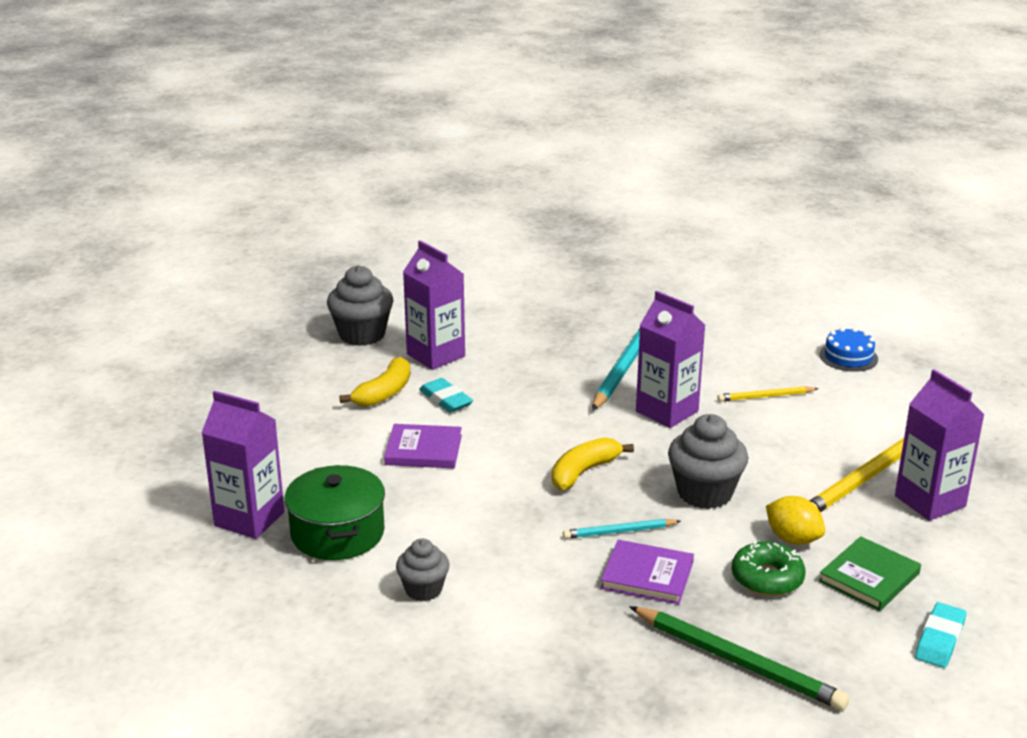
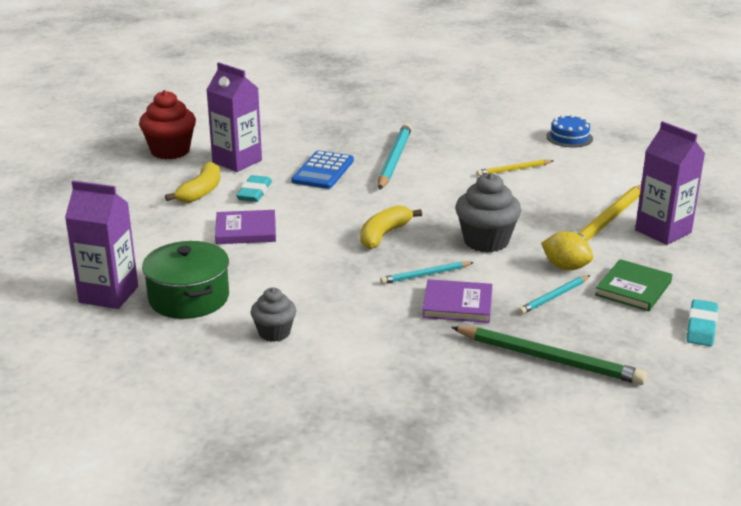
camera: 10 degrees left, 0 degrees up
(362, 334) = (170, 151): grey cupcake -> red cupcake
(446, 399) = (254, 192): turquoise eraser -> turquoise eraser turned 60 degrees clockwise
(533, 377) = (323, 171): none -> blue calculator
(667, 411) = (438, 186): purple carton -> none
(767, 578) = (554, 297): green donut -> turquoise pencil

